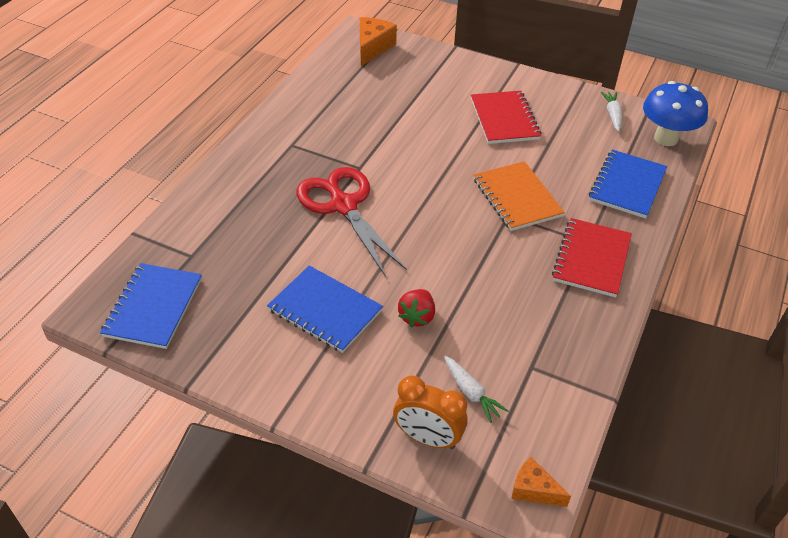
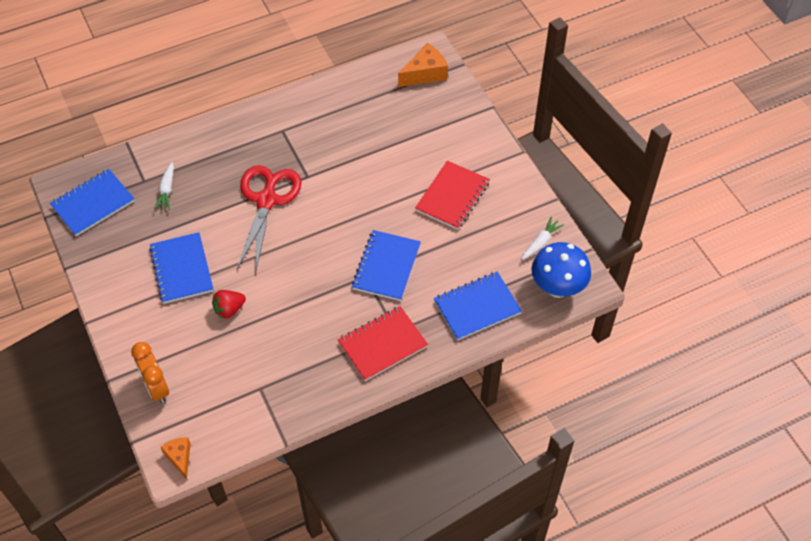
camera: 40 degrees right, 10 degrees up
(471, 393) = (208, 379): white carrot -> white carrot (167, 190)
(517, 198) = (386, 266): orange notebook -> blue notebook

